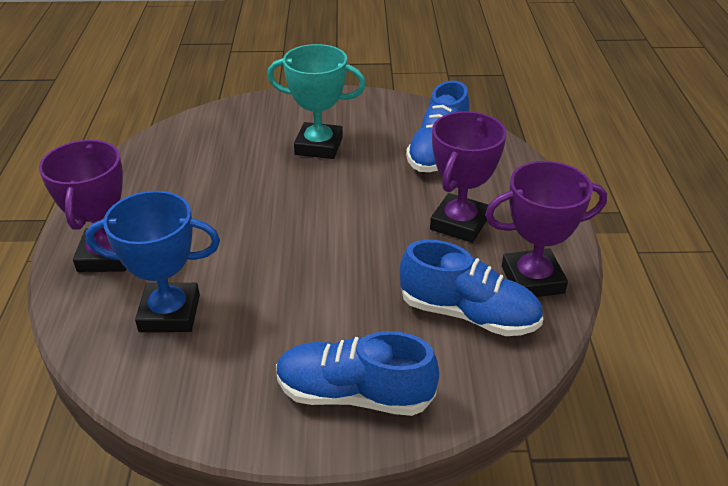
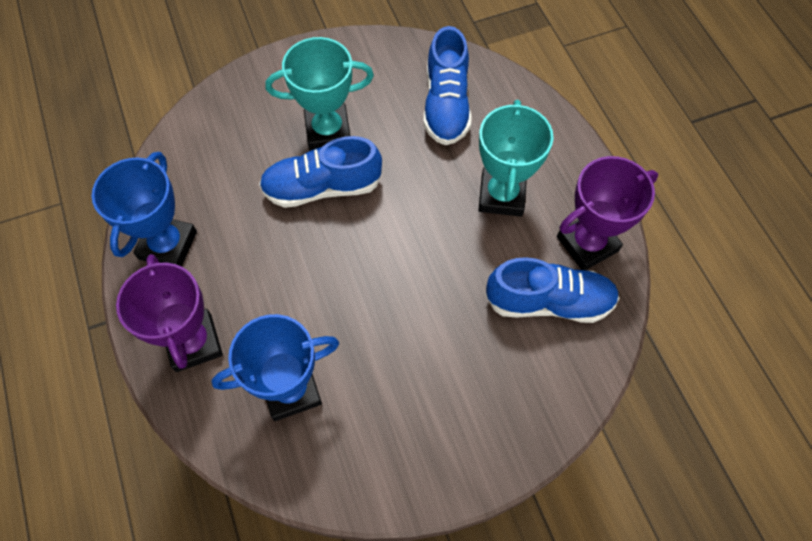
camera: 20 degrees left, 25 degrees up
(132, 186) = (168, 245): none -> blue trophy
(354, 394) = (490, 420): blue shoe -> blue shoe (322, 187)
(459, 223) = (501, 195): purple trophy -> turquoise trophy

